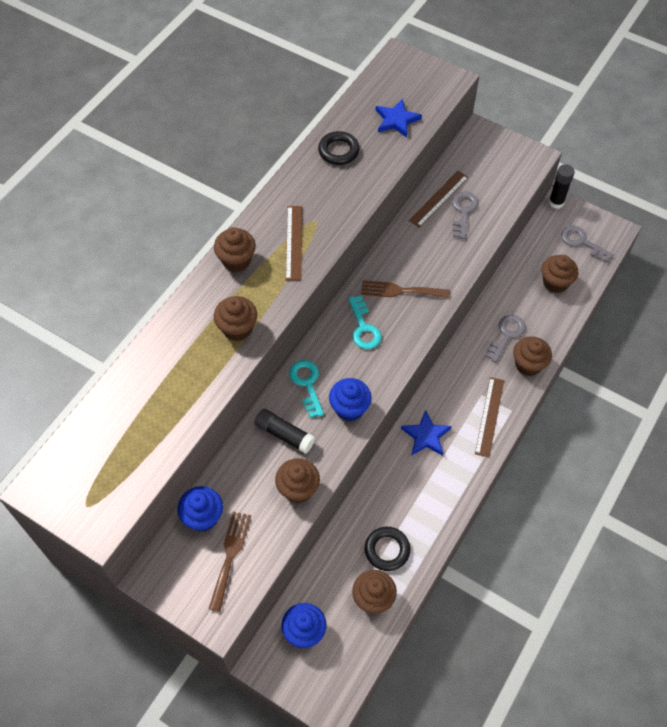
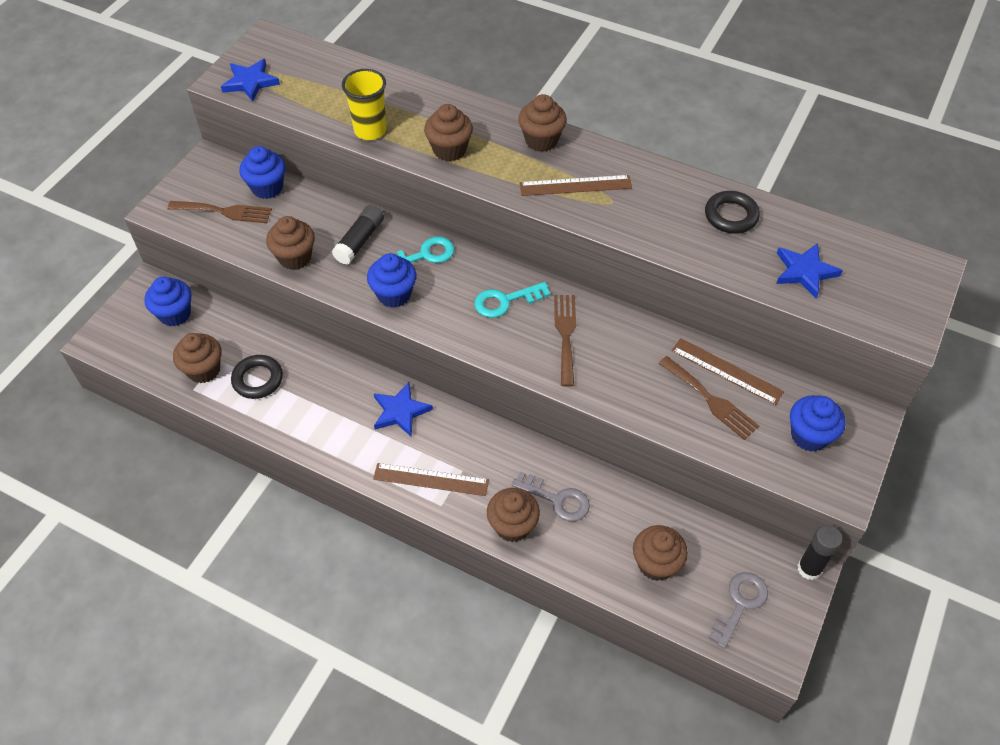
camera: 85 degrees right, 5 degrees down
(106, 501) = (250, 82): none -> blue star
(201, 391) = (370, 130): none -> yellow cup
(463, 212) = (710, 400): grey key -> brown fork
(493, 164) = (809, 436): none -> blue cupcake

